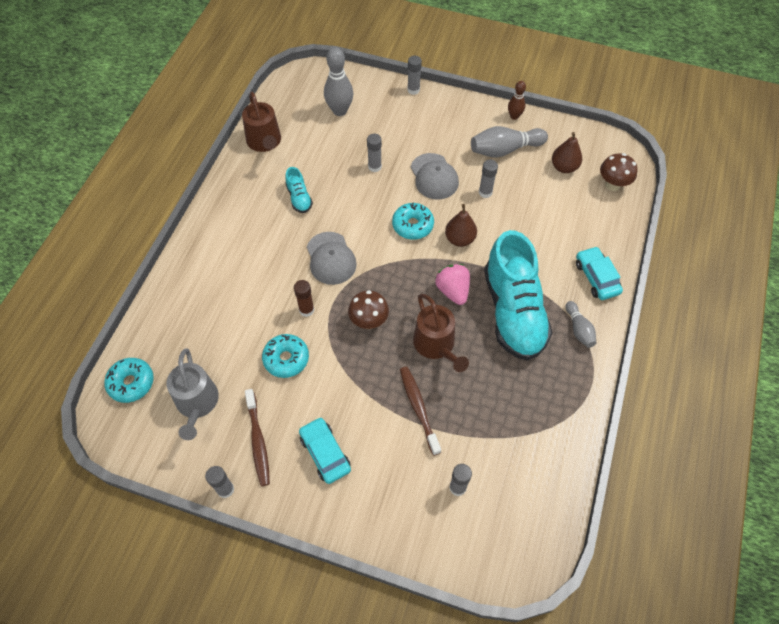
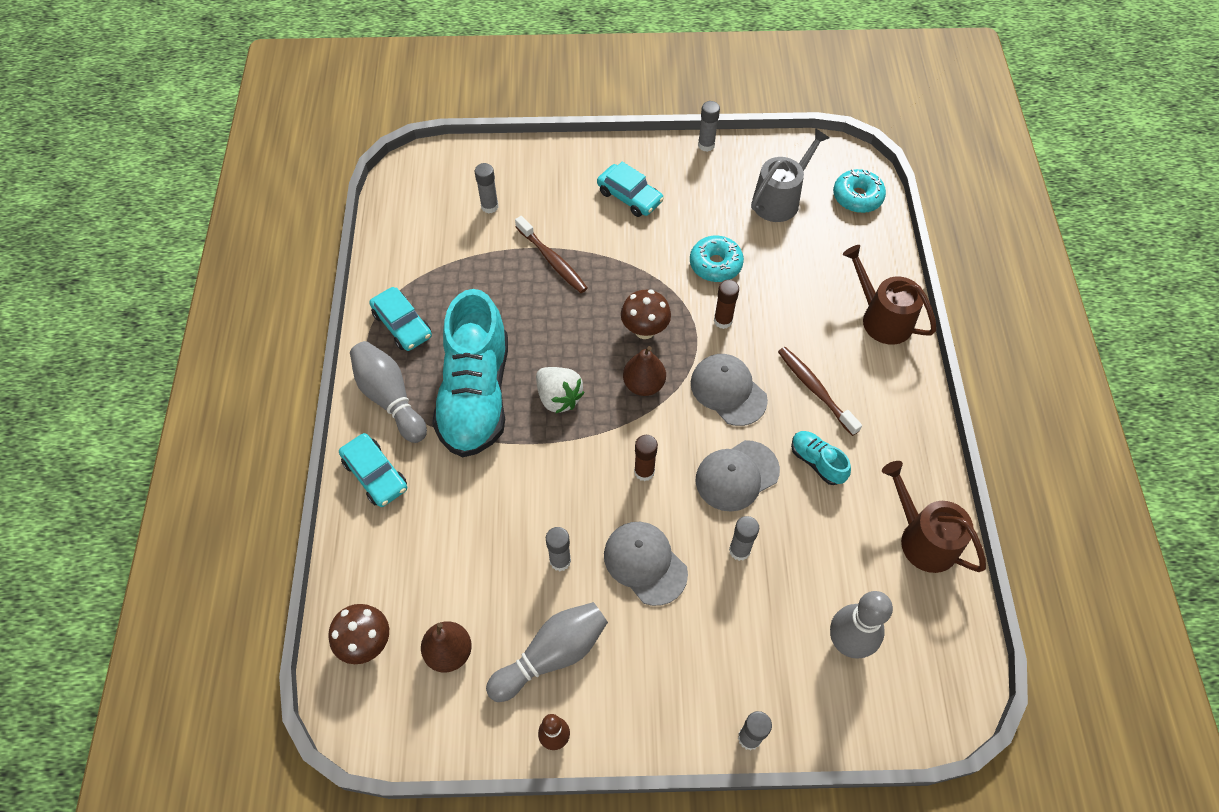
camera: 160 degrees right, 0 degrees up
(197, 403) = (779, 200): grey watering can -> grey watering can turned 75 degrees clockwise
(258, 441) = (699, 187): brown toothbrush -> brown toothbrush (815, 389)
(354, 205) = (737, 475): none -> grey cap
(412, 225) = (644, 471): turquoise donut -> brown glue stick
(436, 345) = (556, 328): brown watering can -> brown watering can (882, 318)
(453, 291) = (558, 397): pink strawberry -> white strawberry
(460, 239) = (573, 472): brown pear -> brown pear (643, 384)
(513, 311) = (476, 395): turquoise shoe -> turquoise shoe turned 150 degrees counterclockwise
(560, 388) = (402, 325): none -> turquoise car
(579, 329) = (390, 398): grey bowling pin -> grey bowling pin, size x1.70

